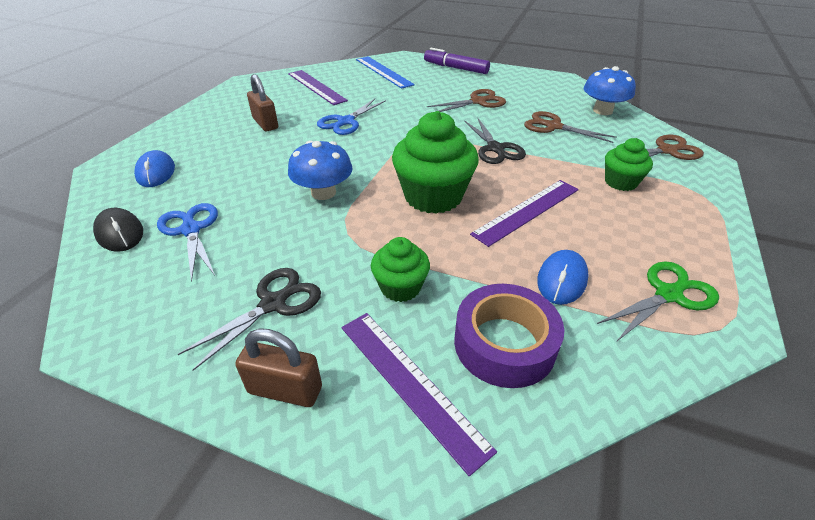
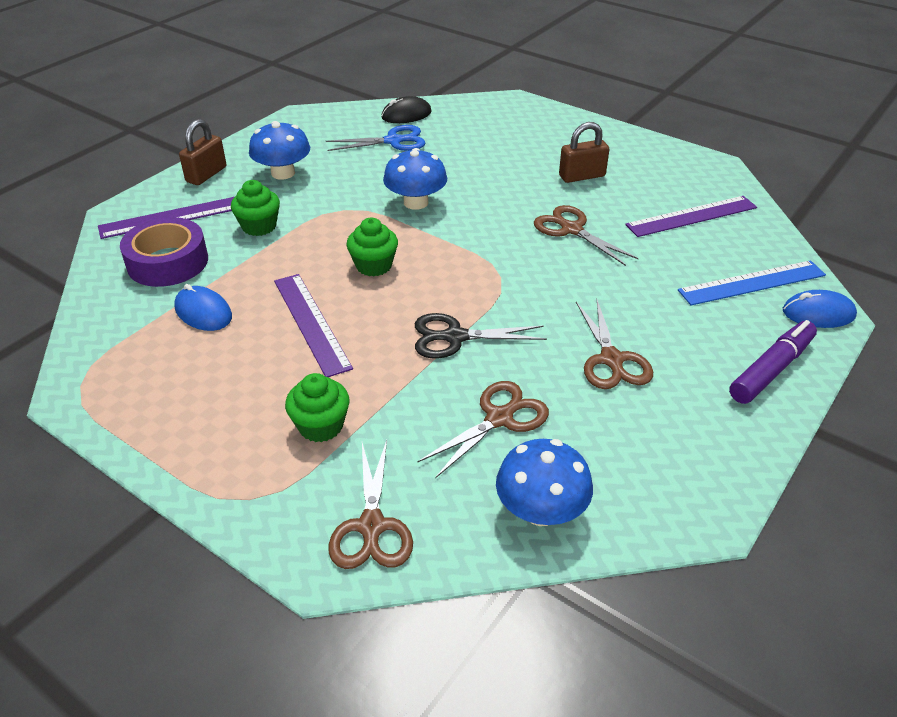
camera: 105 degrees right, 0 degrees up
(156, 172) = (494, 122): blue mouse -> blue mouse (818, 313)
(274, 303) = (283, 173): black scissors -> blue mushroom
(345, 122) = (571, 229): blue scissors -> brown scissors
(433, 196) = (374, 265): green cupcake -> green cupcake, size x0.56
(668, 294) = (136, 372): green scissors -> none

